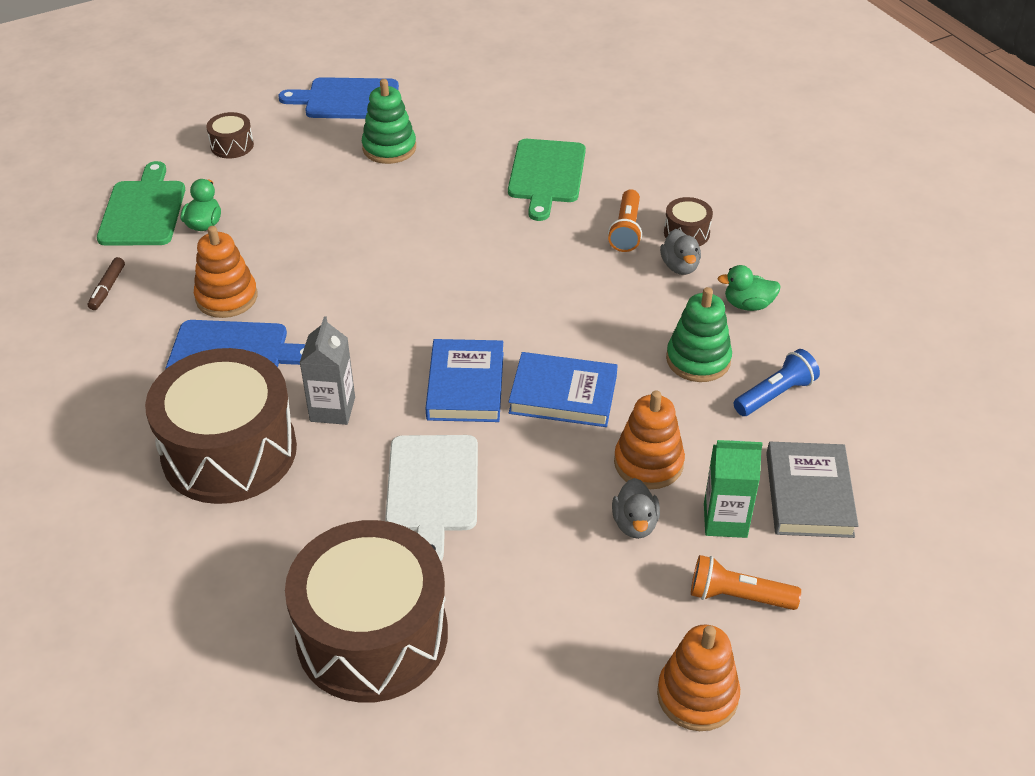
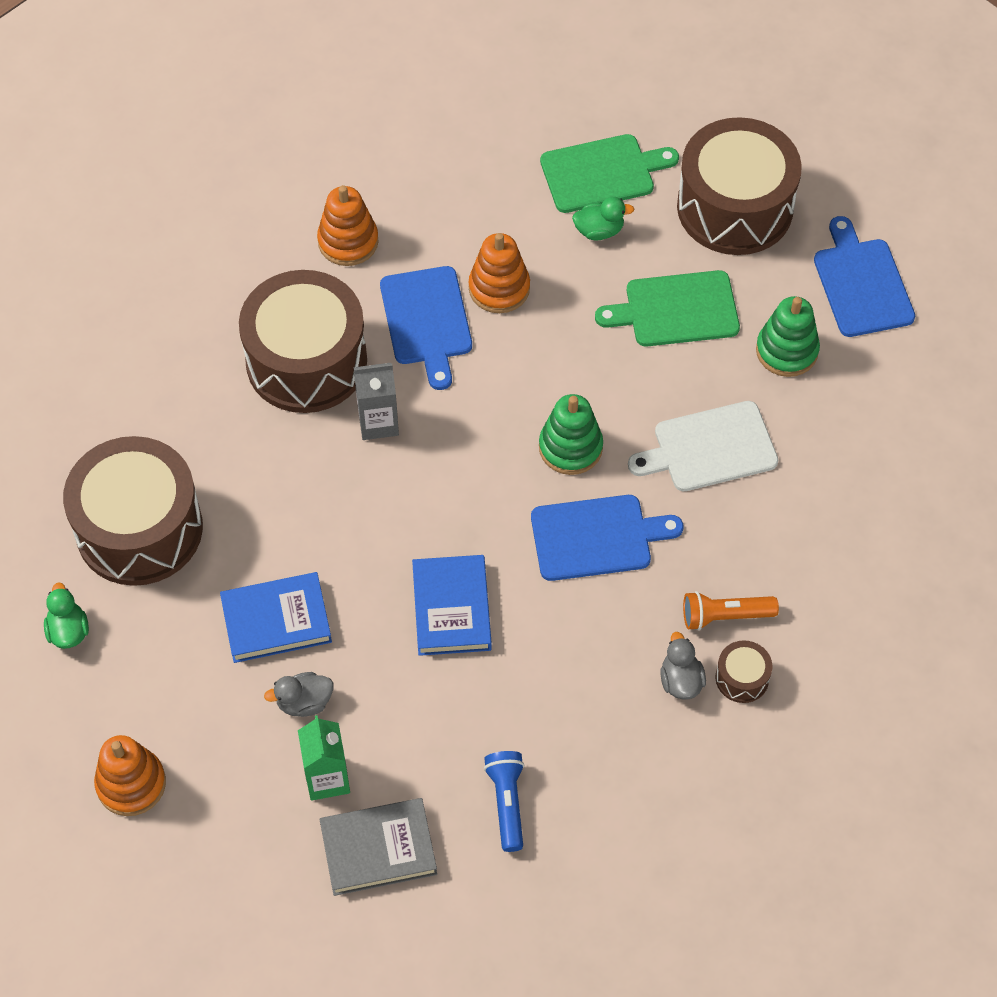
camera: 75 degrees right, 15 degrees up
(107, 288) = (481, 190): brown marker -> none
(232, 145) = (735, 207): brown drum -> brown drum, size x2.45
(432, 488) = (304, 529): white cutting board -> white cutting board (709, 448)
(465, 385) = (439, 522): blue book -> blue book (276, 621)
(523, 287) = (597, 537): none -> blue cutting board
(546, 174) = (796, 515): green cutting board -> green cutting board (676, 310)
(648, 463) = (381, 700): orange stacking toy -> orange stacking toy (348, 241)
(680, 266) = (681, 681): grey duck -> grey duck turned 105 degrees clockwise
(698, 360) = (537, 722): green stacking toy -> green stacking toy (570, 447)
(738, 596) = (241, 802): orange flashlight -> none
(748, 305) = (639, 758): green duck -> green duck (68, 631)
(775, 395) = (507, 803): blue flashlight -> blue flashlight turned 135 degrees counterclockwise

